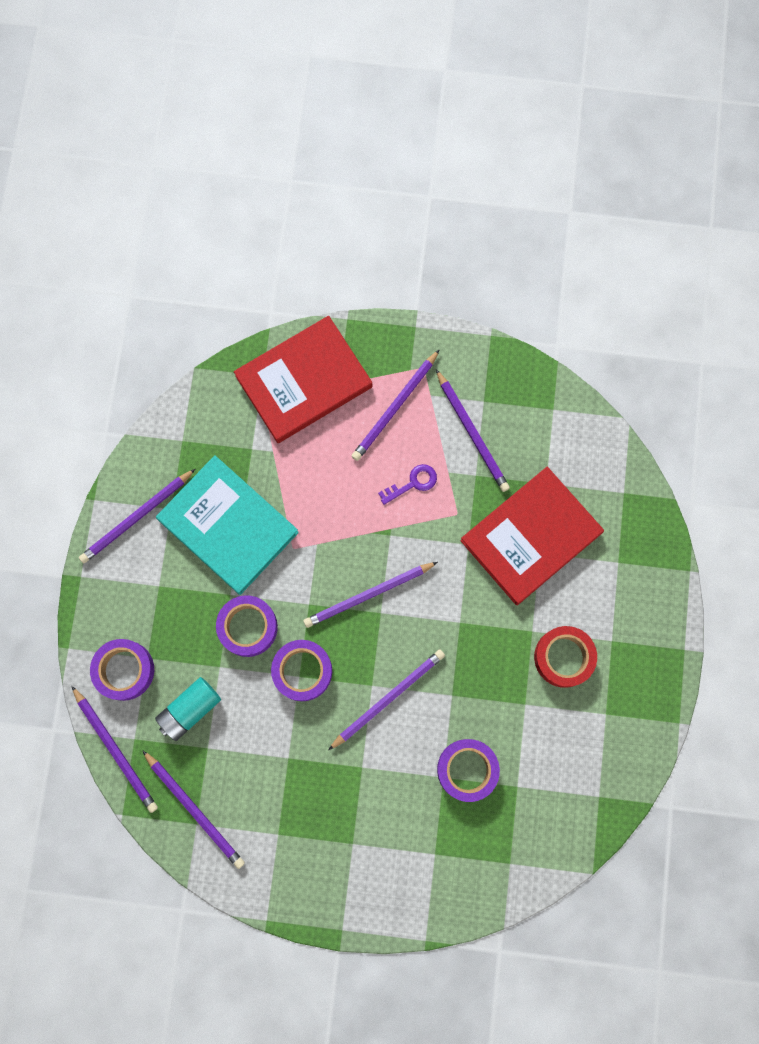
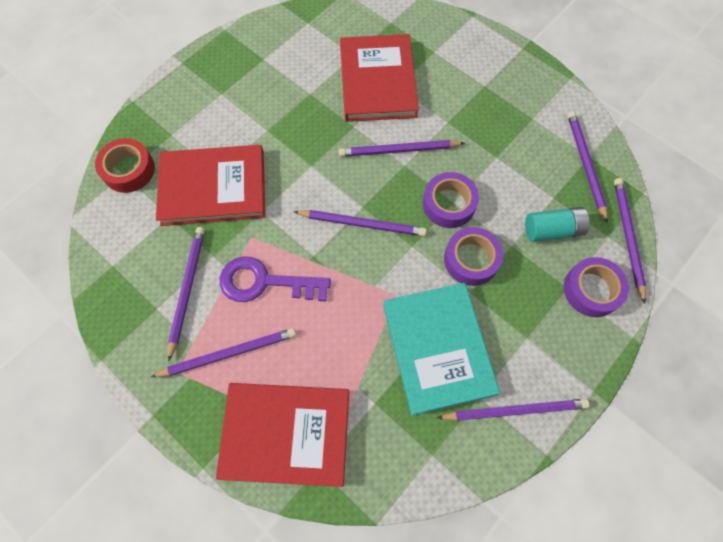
camera: 145 degrees left, 10 degrees down
(413, 483) = (264, 282): purple key -> purple key, size x1.84
(467, 770) = (378, 81): purple tape -> red book
(563, 657) = (260, 103): red tape -> red tape (129, 170)

